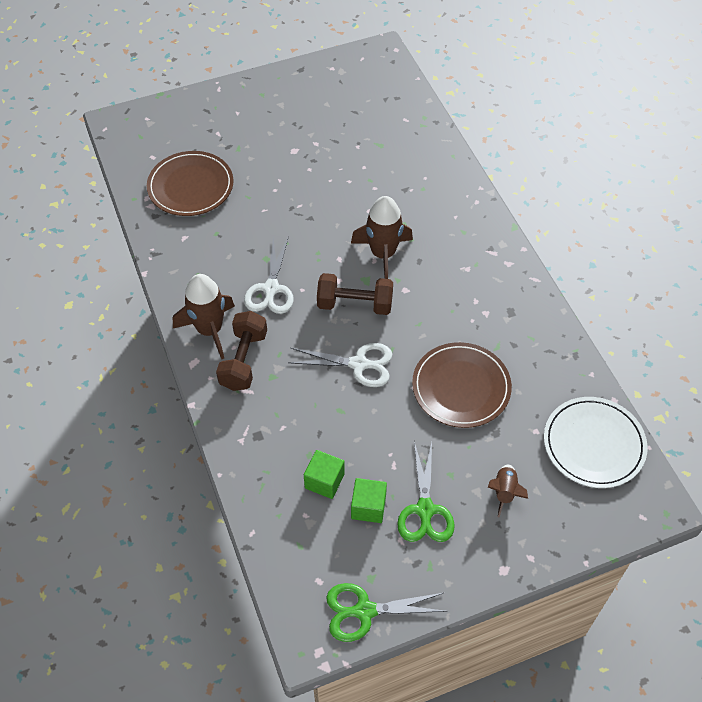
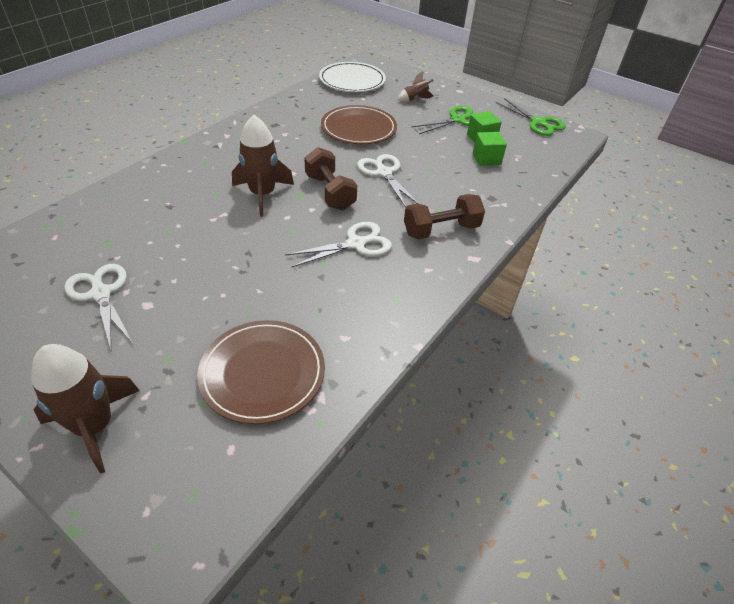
camera: 125 degrees left, 10 degrees down
(209, 330) = (434, 263): brown rocket -> brown rocket (95, 426)
(322, 131) = (101, 294): none -> white scissors

